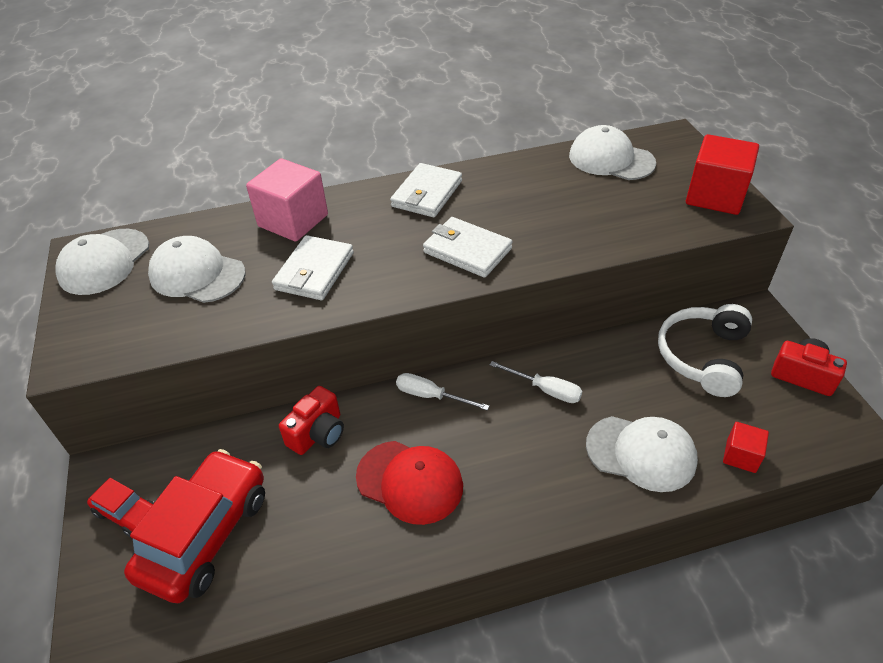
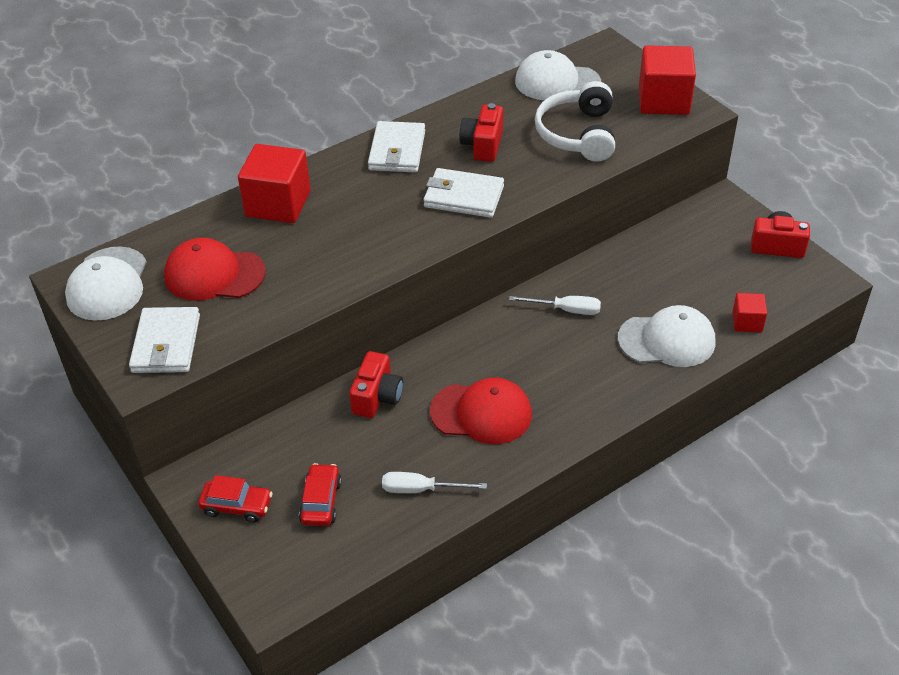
camera: 20 degrees left, 0 degrees up
(197, 274) = (214, 274): white cap -> red cap
(205, 534) = (321, 501): red car -> red car, size x0.50
(293, 220) = (278, 204): pink cube -> red cube
(314, 271) = (329, 246): white wallet -> white wallet (166, 344)
(431, 396) = (465, 340): white screwdriver -> white screwdriver (421, 489)
(510, 204) = (483, 145): none -> red camera
(703, 356) = (690, 249): white headphones -> white headphones (578, 134)

